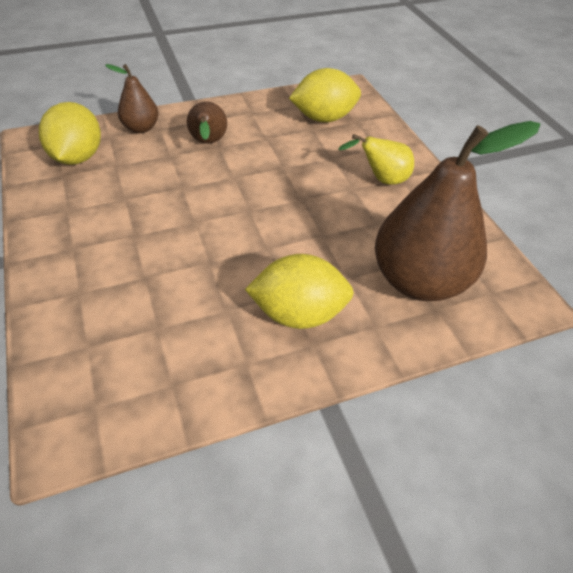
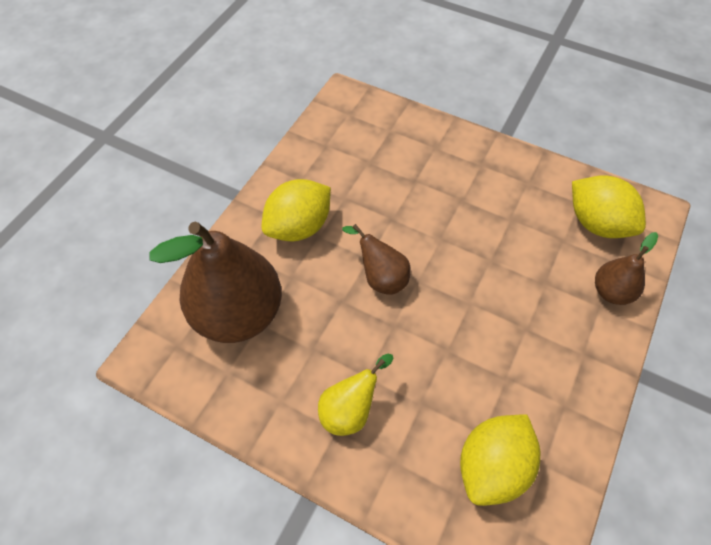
camera: 140 degrees right, 10 degrees up
(208, 143) = (539, 323): brown pear -> brown pear (381, 277)

